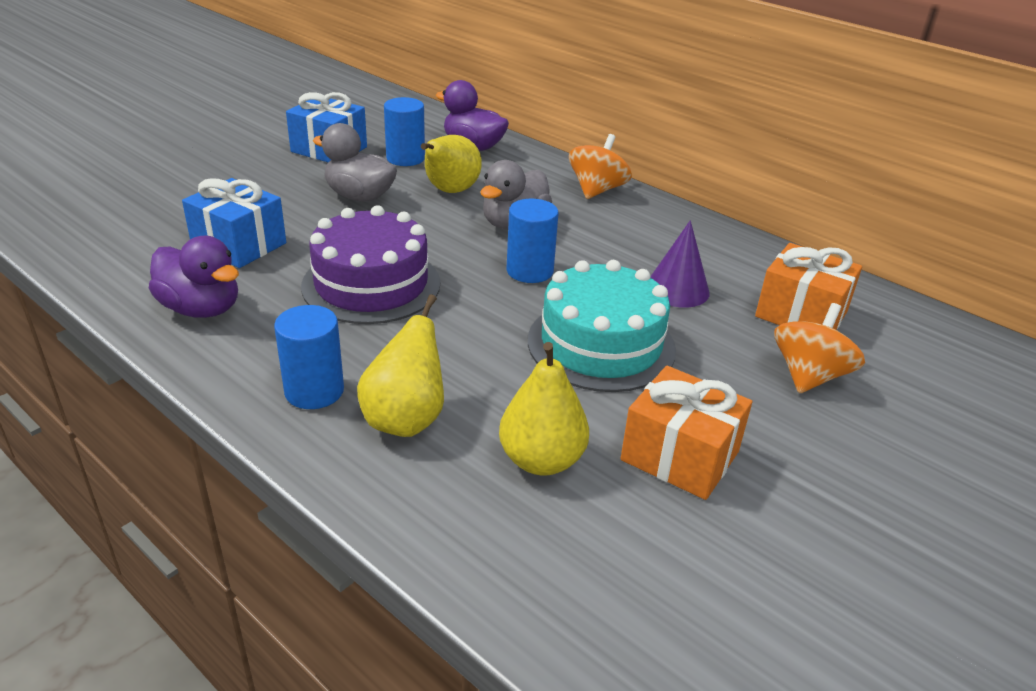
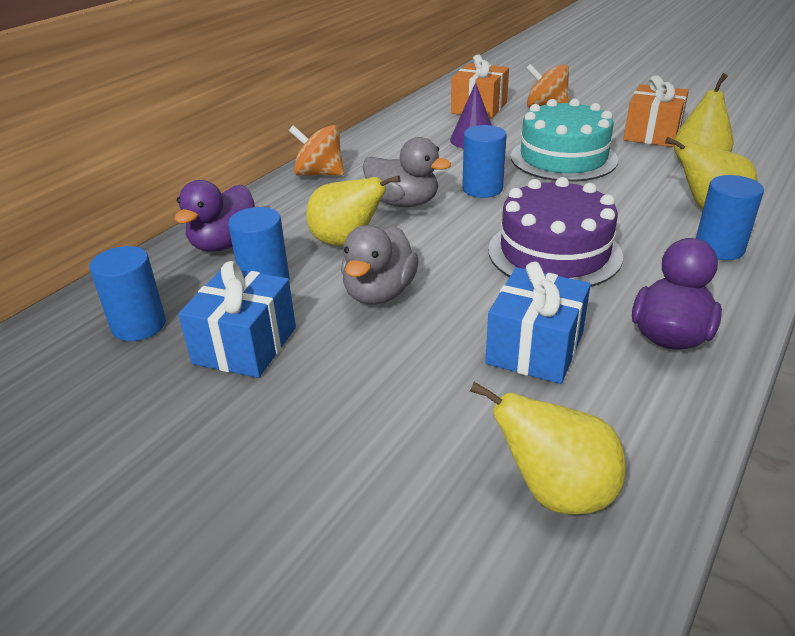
camera: 95 degrees left, 0 degrees up
(105, 224) = (556, 492): none -> yellow pear
(376, 121) = (139, 325): none -> blue cylinder

